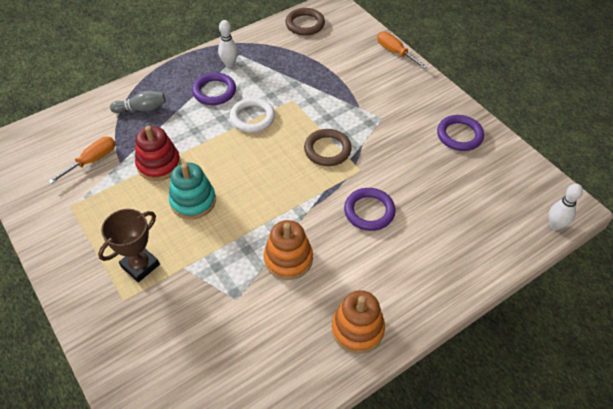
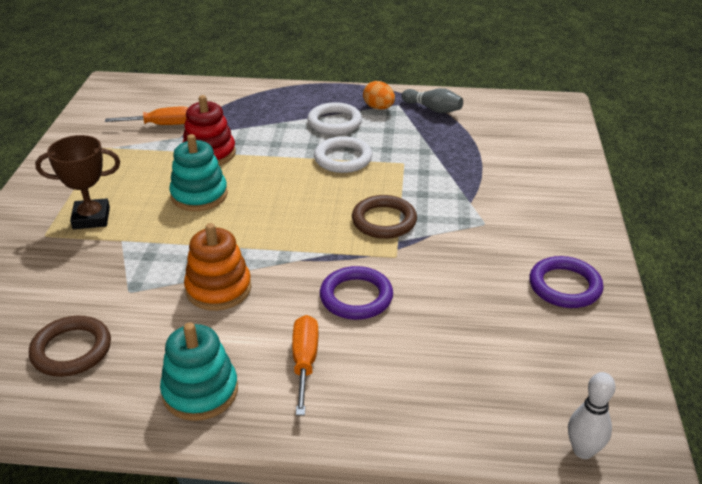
camera: 40 degrees right, 15 degrees down
(142, 109) = (252, 107): grey bowling pin -> grey bowling pin (433, 109)
(214, 91) = (334, 122): purple ring -> white ring
(229, 64) = (378, 108): white bowling pin -> orange egg
(305, 24) = (503, 108): brown ring -> brown ring (71, 350)
(357, 329) = (200, 391): orange stacking toy -> turquoise stacking toy
(395, 52) = (582, 173): orange screwdriver -> orange screwdriver (305, 362)

